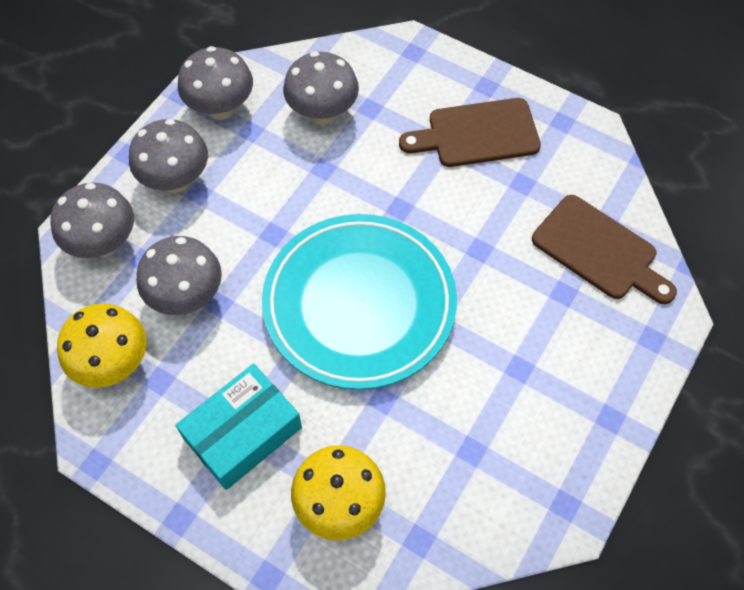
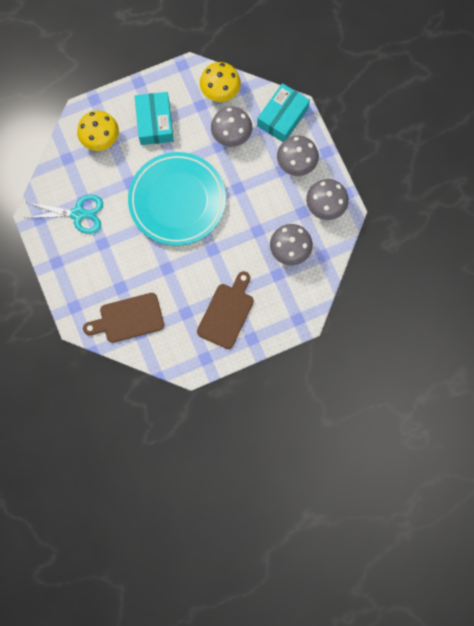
camera: 125 degrees right, 15 degrees up
(104, 243) = (282, 117): grey mushroom -> turquoise box
(502, 443) = (78, 214): none -> turquoise scissors

